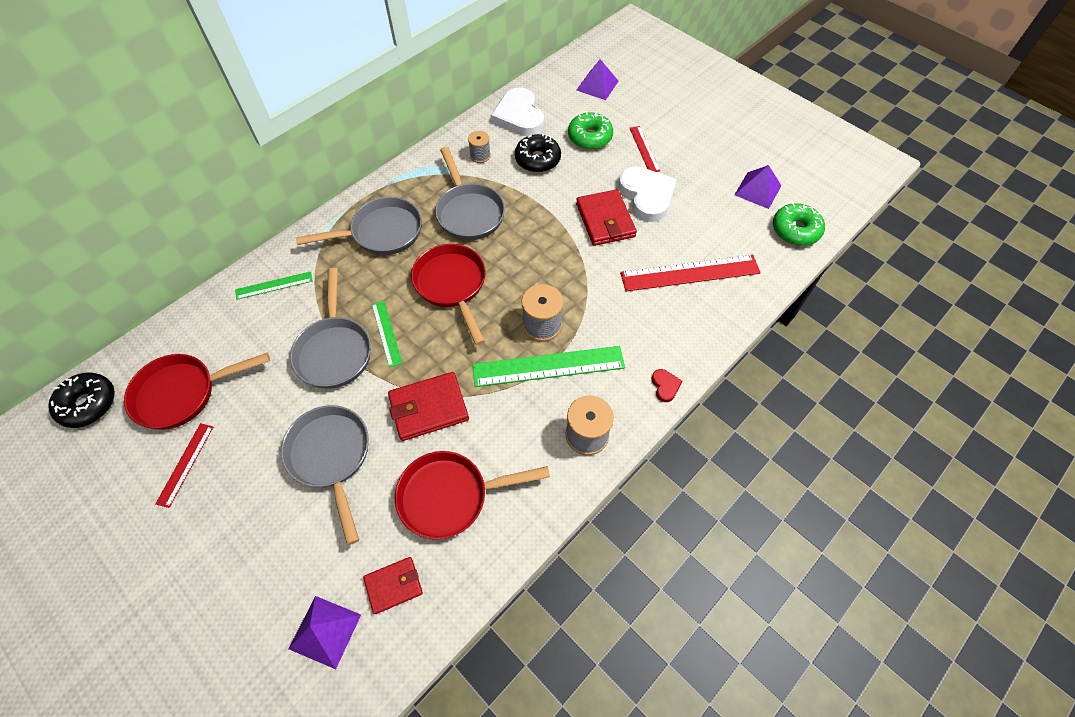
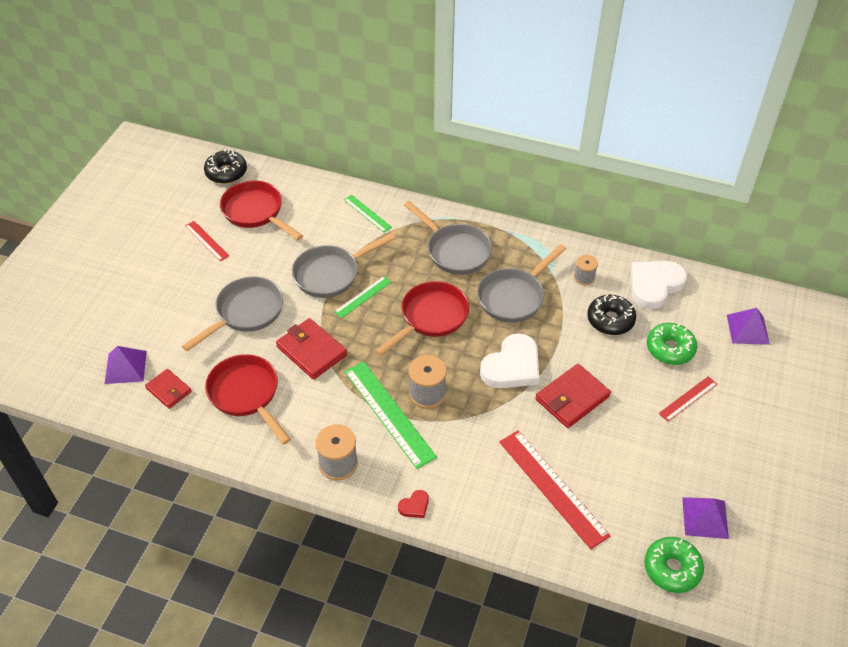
camera: 65 degrees right, 10 degrees down
(185, 464) = (207, 240): red ruler -> red ruler turned 60 degrees clockwise
(646, 196) = (626, 421): white heart -> white heart (512, 366)

